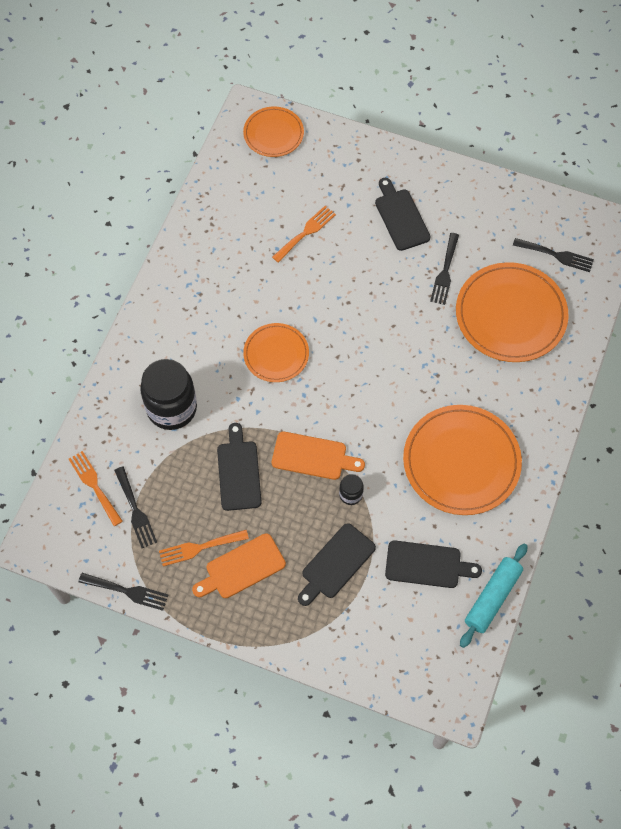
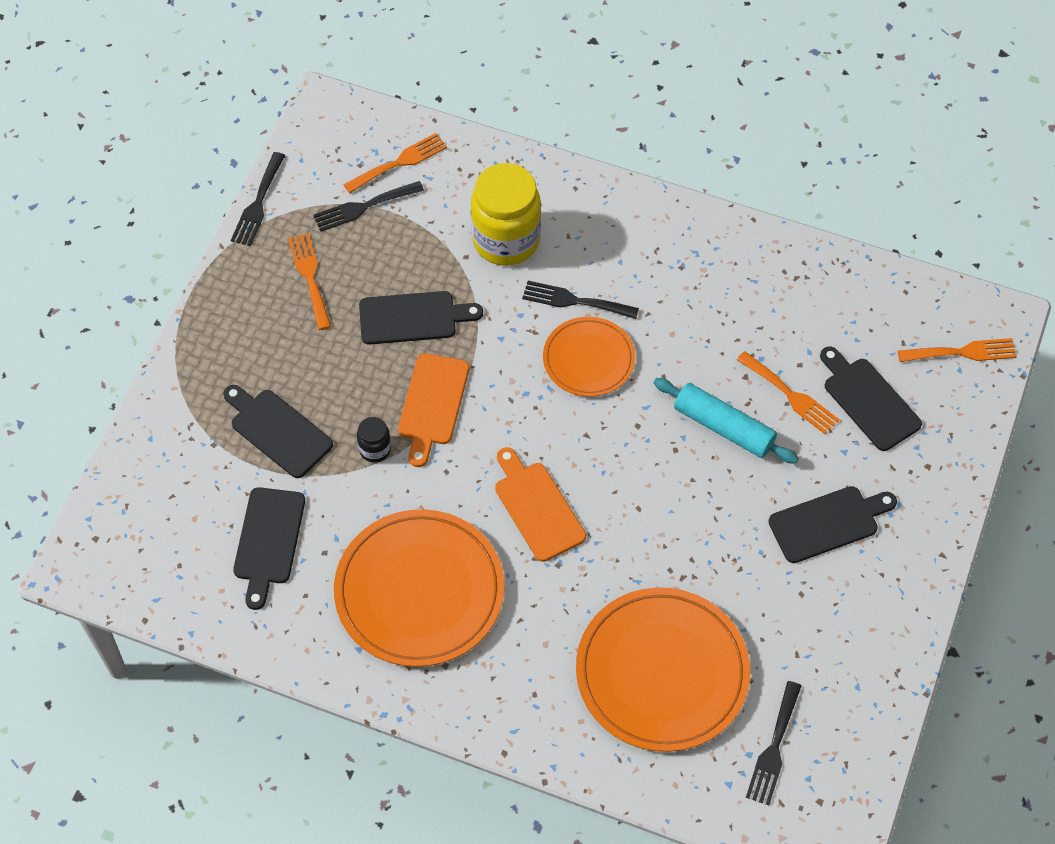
camera: 90 degrees right, 5 degrees down
(172, 408) = (506, 240): black jar -> yellow jar
(242, 568) = (279, 324): orange cutting board -> orange cutting board (537, 507)
(273, 134) = (962, 352): orange plate -> orange fork
(310, 188) = (868, 400): none -> black cutting board
(445, 272) = (733, 582): black fork -> black fork (574, 301)
(492, 597) = (215, 621): turquoise rolling pin -> turquoise rolling pin (724, 427)

